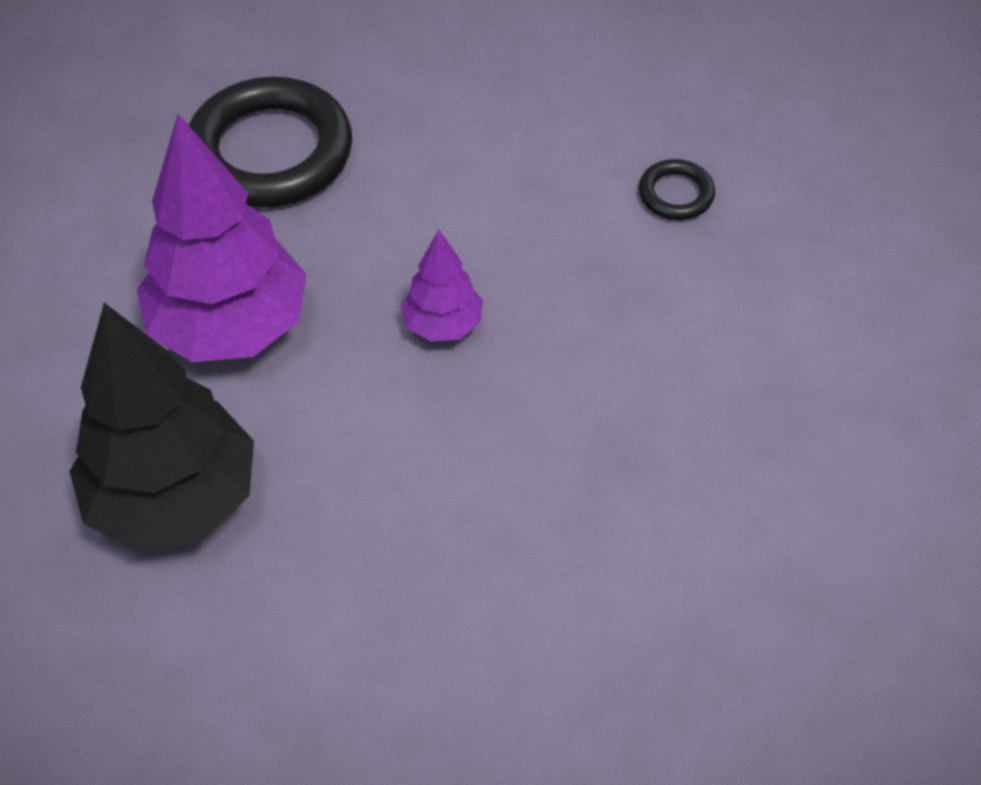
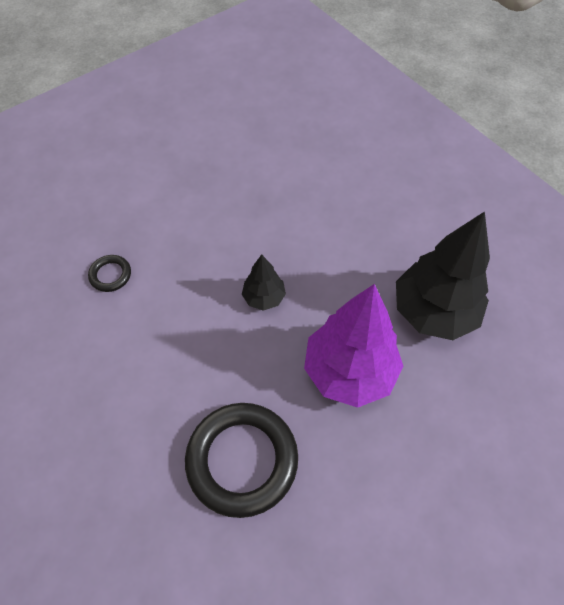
camera: 135 degrees left, 5 degrees up
(443, 325) = (264, 298): purple tree -> black tree

